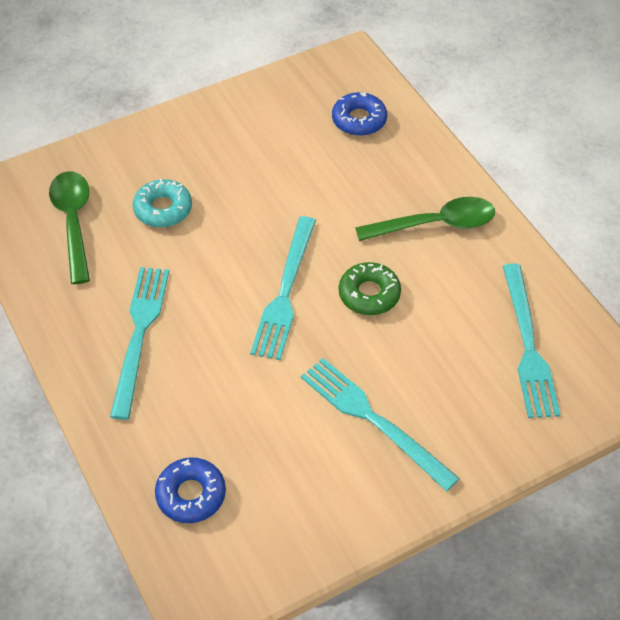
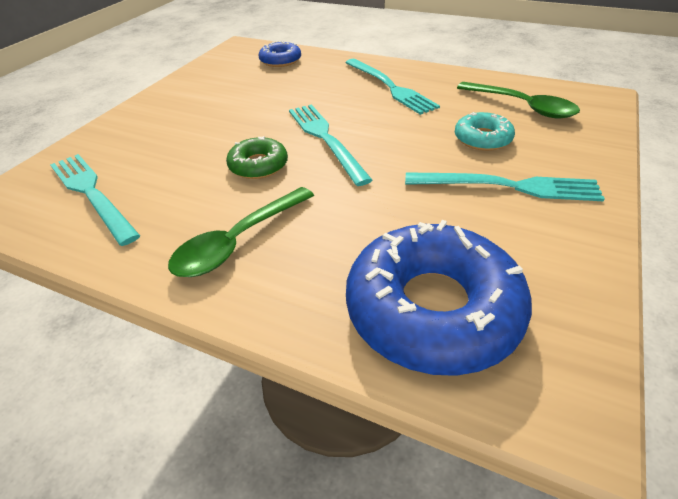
camera: 145 degrees right, 10 degrees down
(359, 120) = (433, 309): blue donut -> blue donut, size x2.01
(373, 420) = (199, 114): turquoise fork -> turquoise fork (508, 186)

